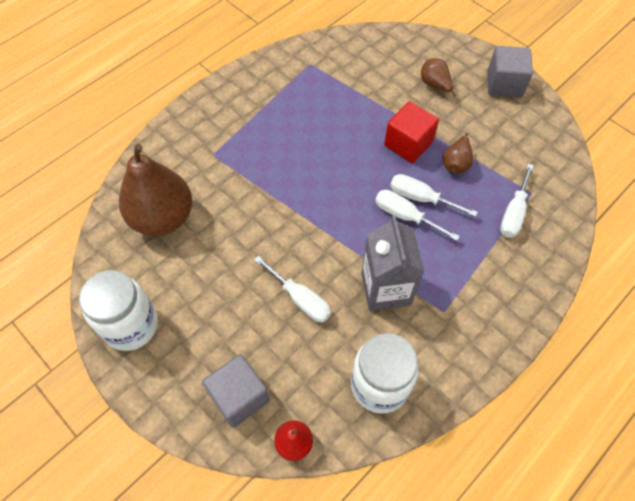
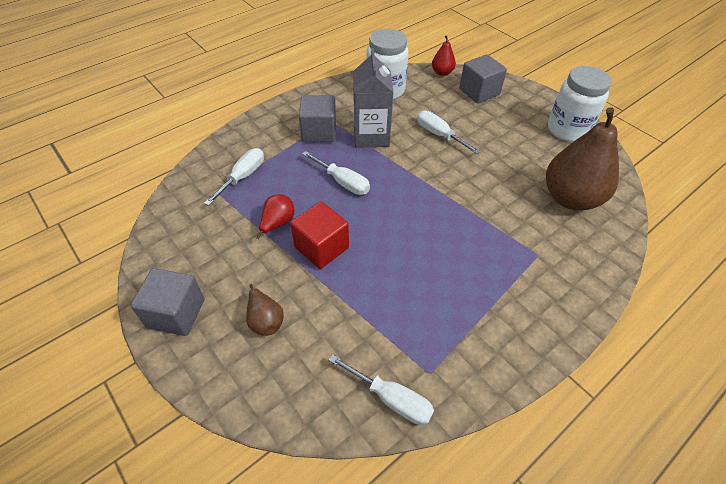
camera: 175 degrees left, 10 degrees down
(421, 198) = (324, 195): white screwdriver -> white screwdriver (391, 399)
(452, 288) = (319, 132): none -> grey cube
(456, 163) = (277, 223): brown pear -> red pear

